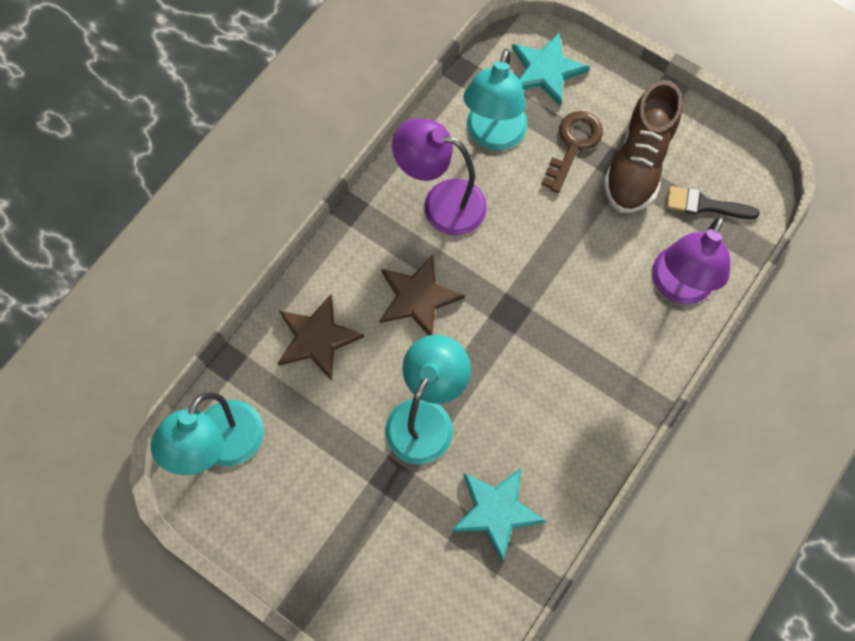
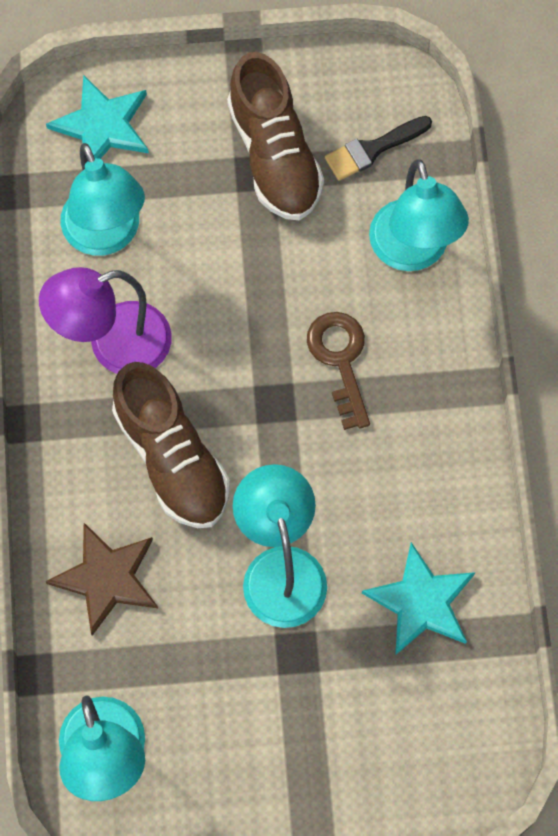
camera: 40 degrees left, 0 degrees up
(418, 297) = (172, 458): brown star -> brown shoe
(573, 145) = (195, 184): brown key -> brown key (340, 360)
(677, 287) = (413, 252): purple lamp -> turquoise lamp

